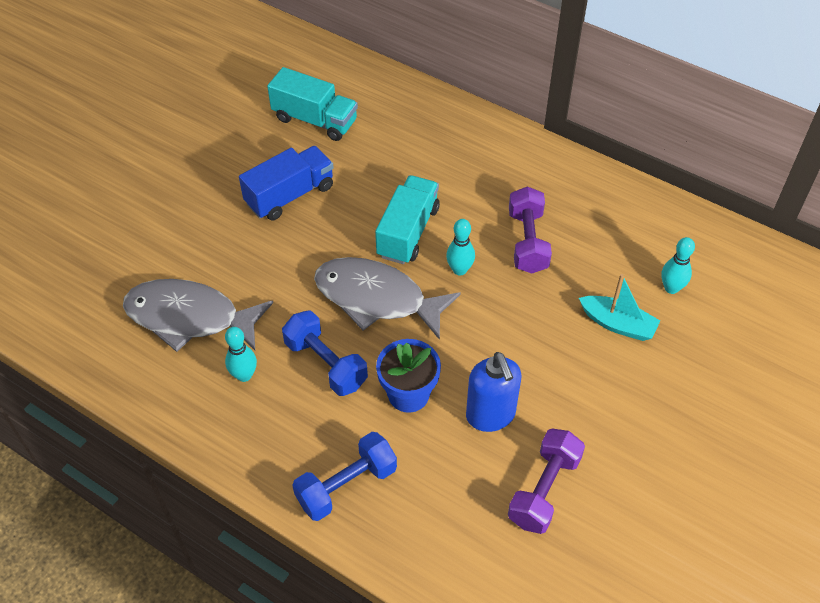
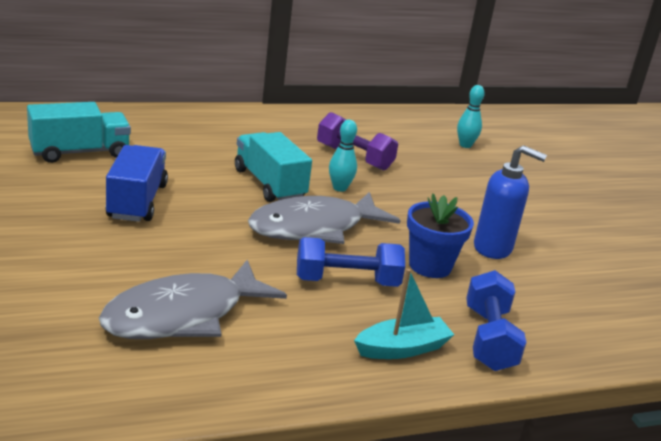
camera: 55 degrees left, 25 degrees down
(244, 375) = (299, 324): turquoise bowling pin -> none
(544, 490) = (584, 265): purple dumbbell -> none
(618, 324) = (471, 172): turquoise boat -> turquoise boat (402, 348)

